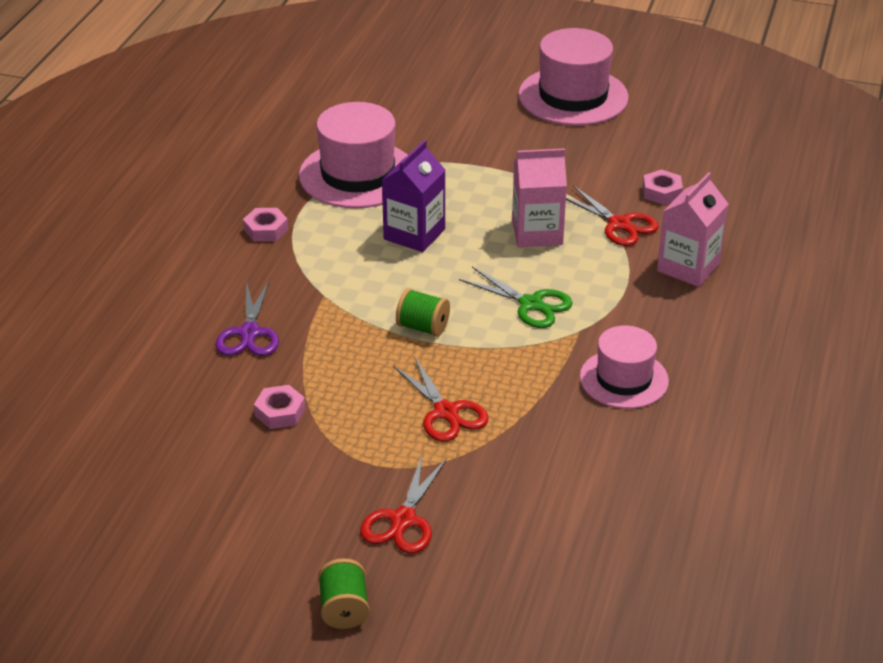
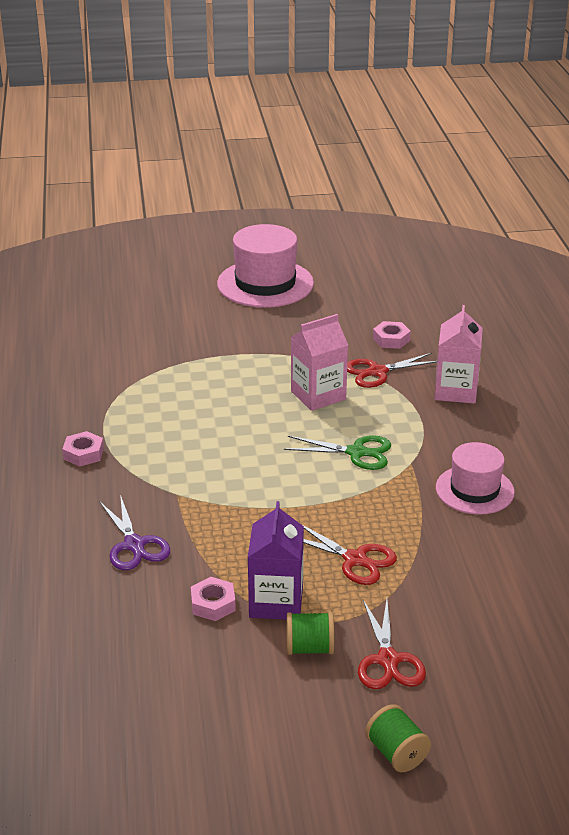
camera: 25 degrees left, 5 degrees down
(358, 174) = (131, 387): pink hat -> none
(414, 234) = (217, 423): purple carton -> purple carton (276, 602)
(423, 327) = (282, 496): green spool -> green spool (309, 648)
(619, 224) = (377, 372): red scissors -> red scissors turned 135 degrees clockwise

